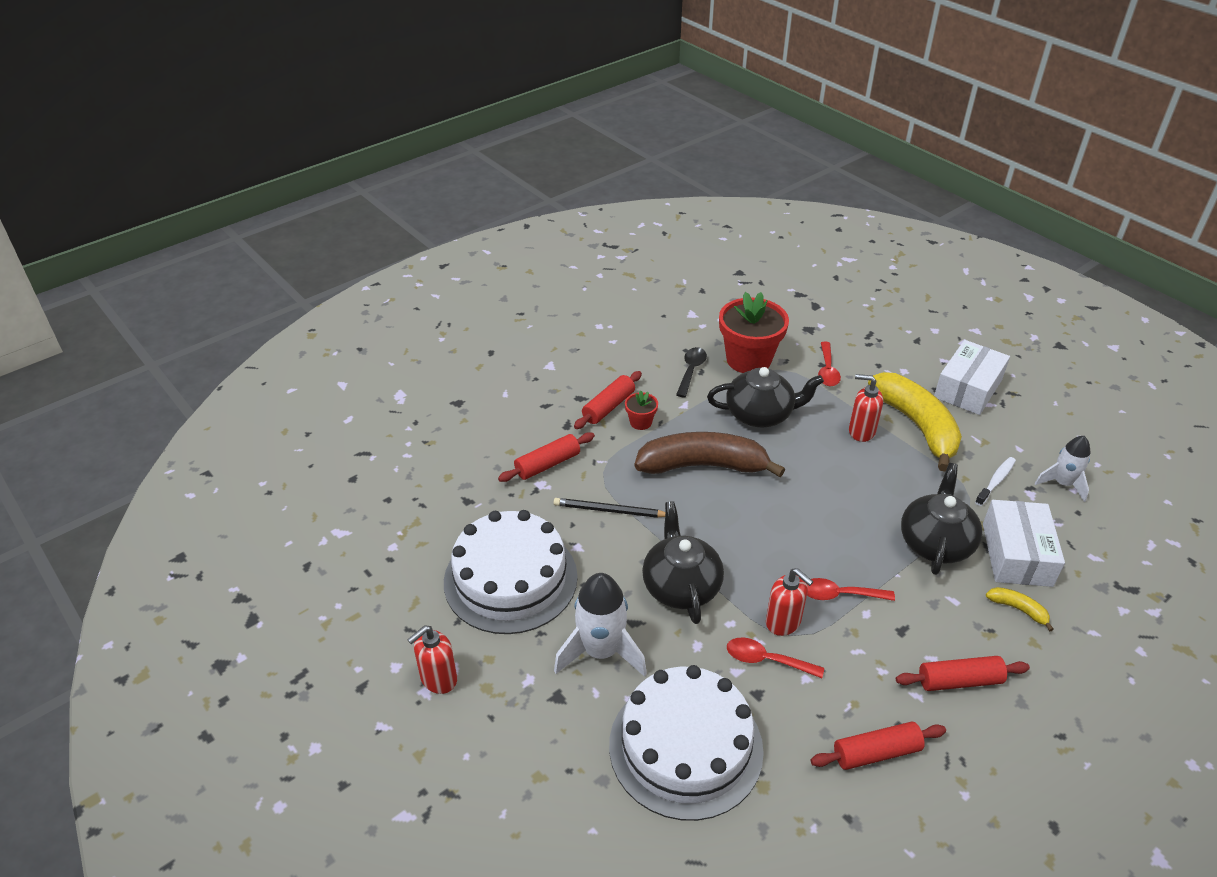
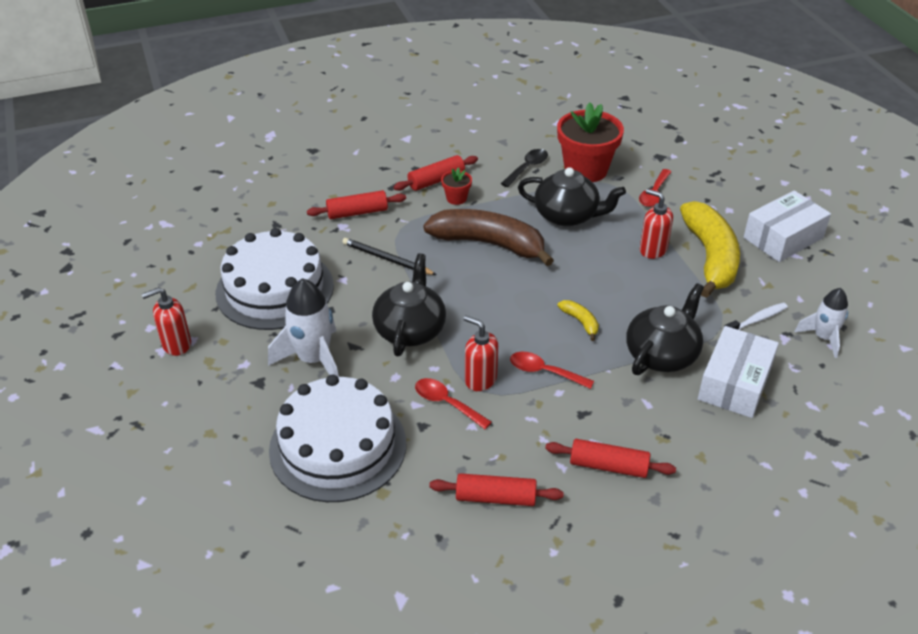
camera: 20 degrees right, 0 degrees up
(783, 622) = (480, 379): red soap dispenser -> red soap dispenser turned 150 degrees clockwise
(1018, 609) = (704, 427): yellow banana -> yellow banana (580, 322)

